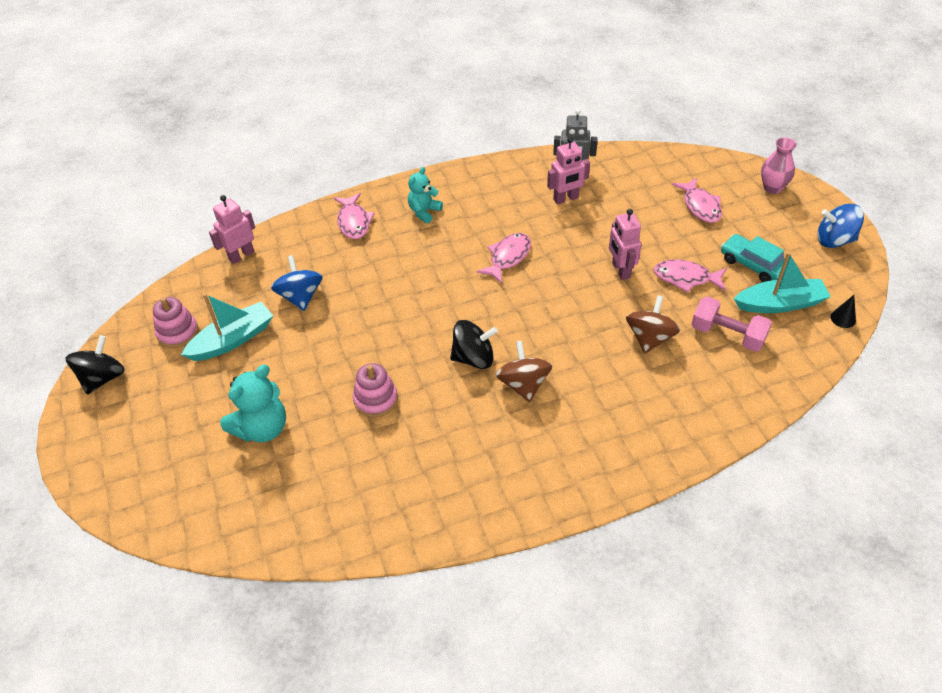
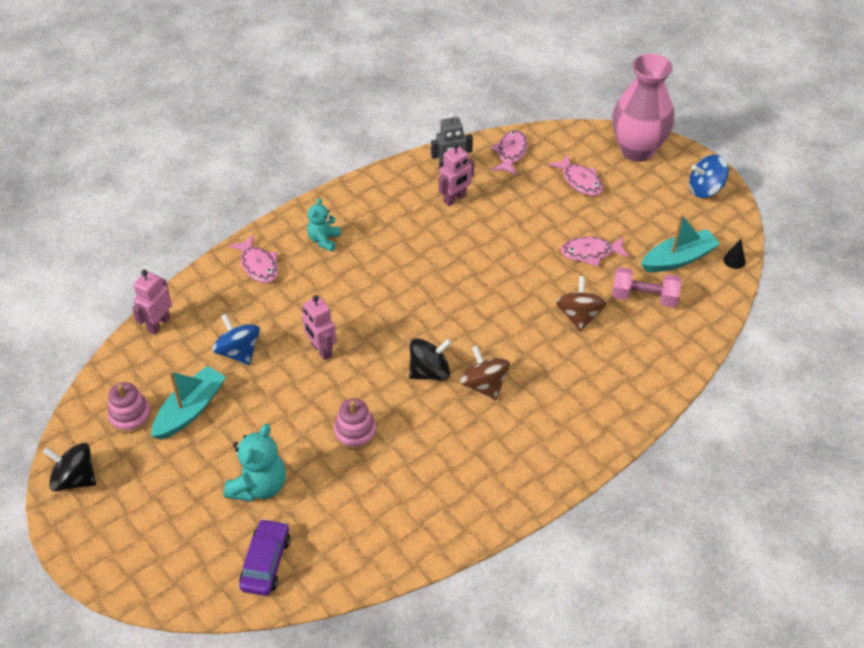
camera: 20 degrees left, 0 degrees up
(103, 378) = (75, 479): black spinning top -> black spinning top turned 75 degrees counterclockwise
(234, 506) = (266, 562): none -> purple car
(508, 257) = (423, 268): pink fish -> pink fish (510, 153)
(620, 270) = (530, 258): pink robot -> pink robot (321, 350)
(753, 265) = (644, 228): turquoise car -> none
(772, 188) = (637, 150): pink vase -> pink vase, size x2.01

